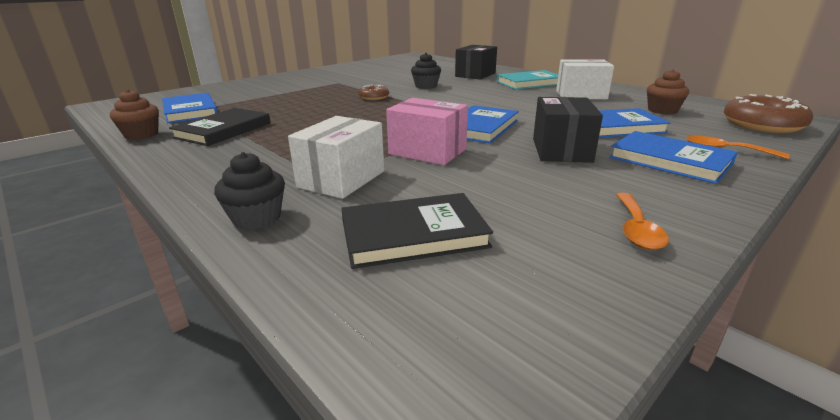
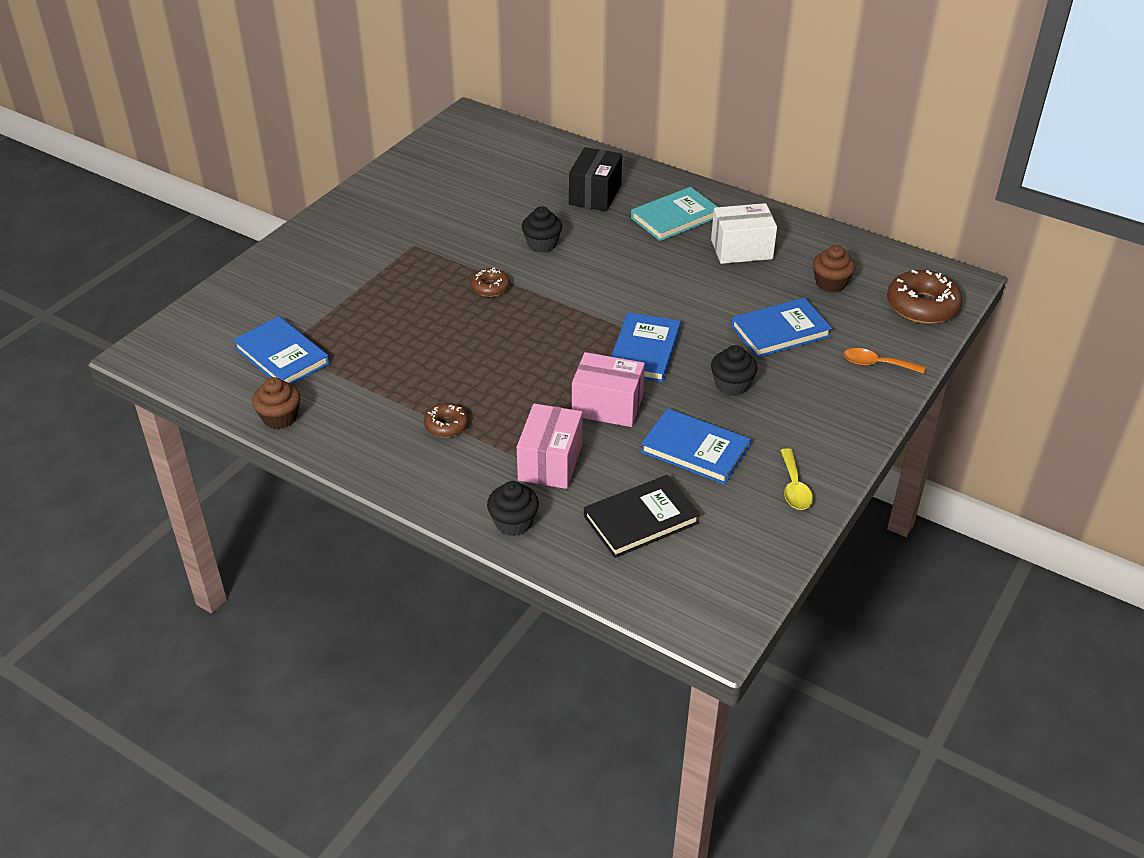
camera: 15 degrees left, 15 degrees up
(223, 130) = (366, 395): black book -> none
(268, 149) = (446, 425): none -> brown donut
(342, 179) = (550, 462): white box -> pink box
(561, 150) = (731, 385): black box -> black cupcake
(636, 229) = (794, 487): orange spoon -> yellow spoon
(669, 160) = (826, 389): blue book -> blue book (695, 450)

